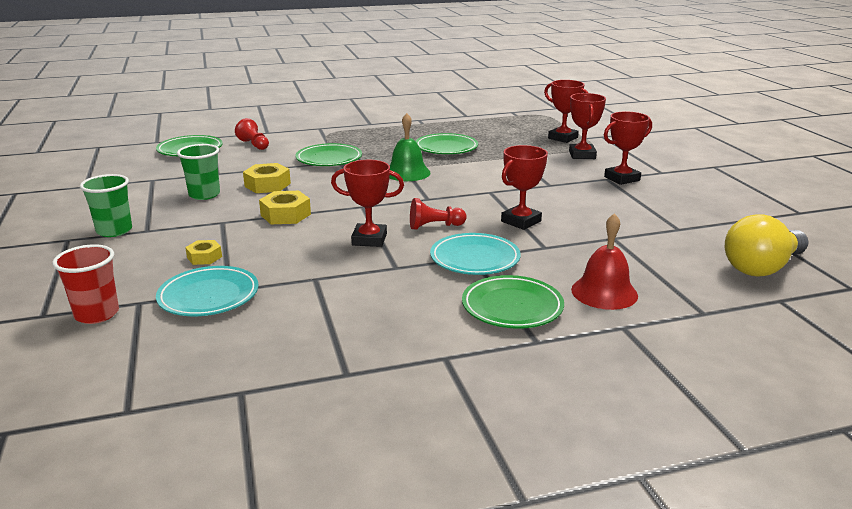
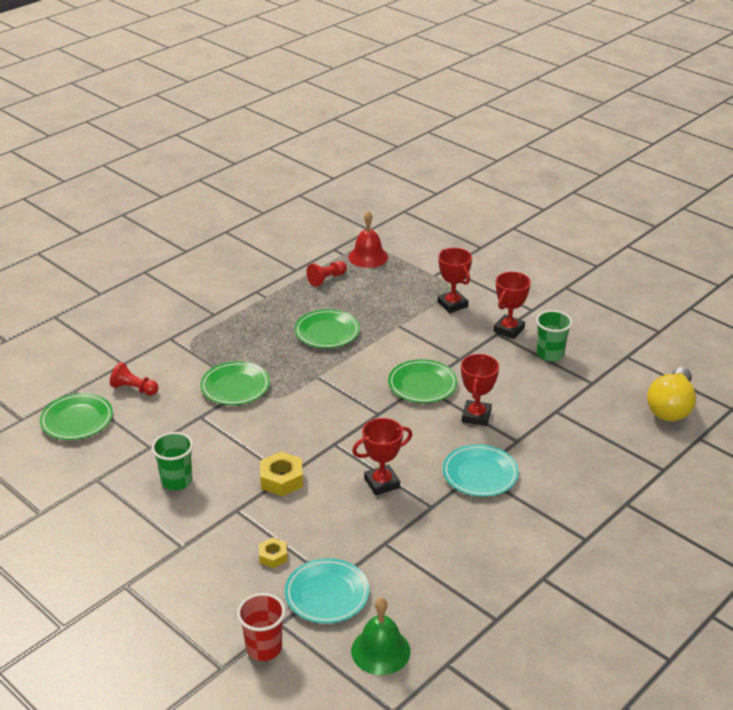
camera: 30 degrees left, 10 degrees up
(114, 231) = (154, 558): green cup -> green cup (550, 354)
(267, 185) = (220, 446): yellow nut -> none
(407, 172) = (327, 383): green bell -> green bell (380, 651)
(434, 226) = (417, 447): red pawn -> red pawn (326, 279)
(512, 307) = (546, 514): green plate -> green plate (422, 385)
(562, 138) = (416, 282): red trophy -> none
(604, 292) = (592, 474): red bell -> red bell (368, 257)

